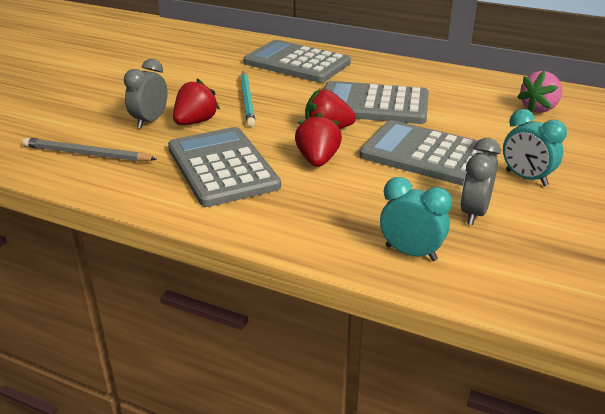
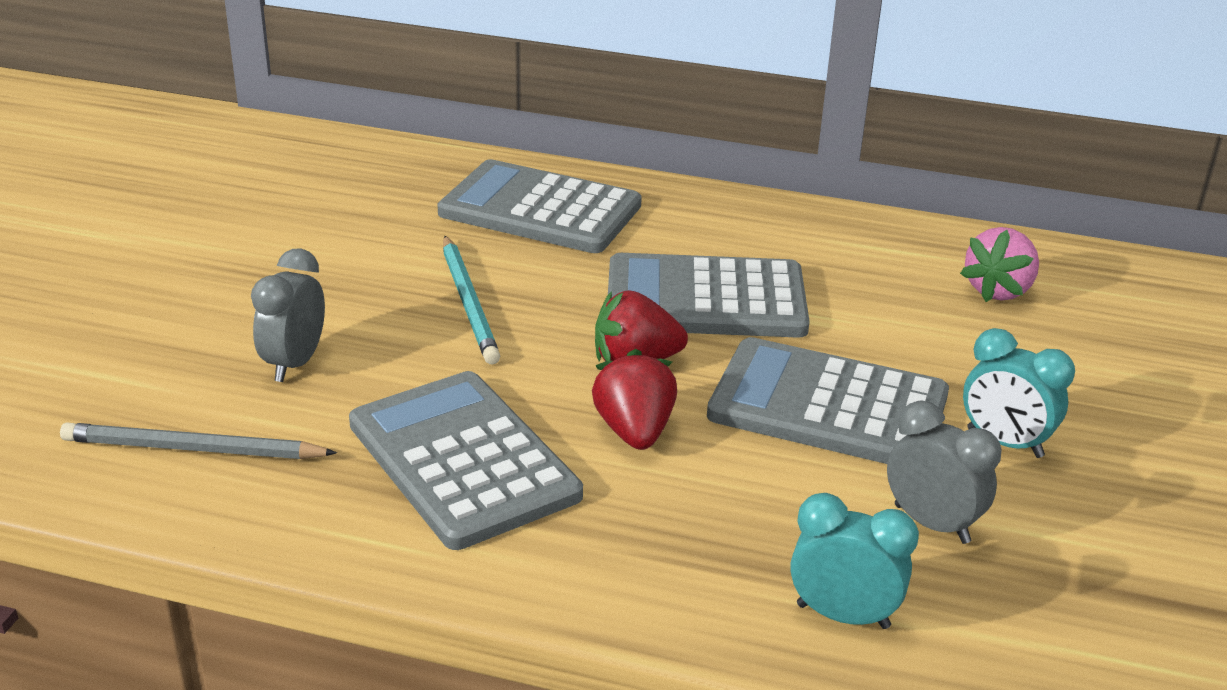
camera: 10 degrees left, 0 degrees up
(195, 122) = (383, 360): red strawberry -> none
(474, 213) = (931, 524): grey clock -> grey clock turned 120 degrees clockwise

